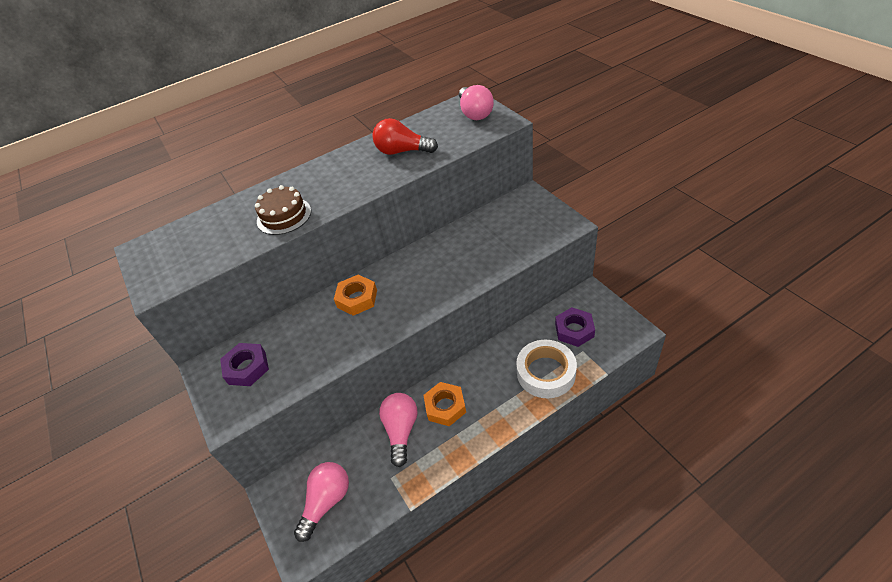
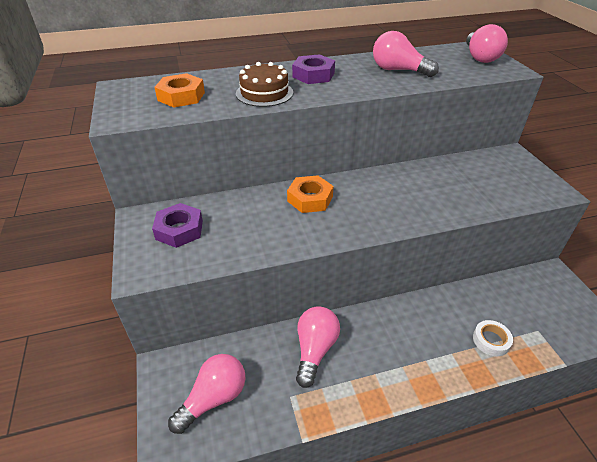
camera: 10 degrees right, 5 degrees down
(402, 151) = (398, 70): red light bulb -> pink light bulb
(445, 407) = (369, 340): orange nut -> orange nut (181, 96)
(546, 373) = (491, 340): white tape -> white tape, size x0.53
(574, 330) = (531, 306): purple nut -> purple nut (313, 75)

